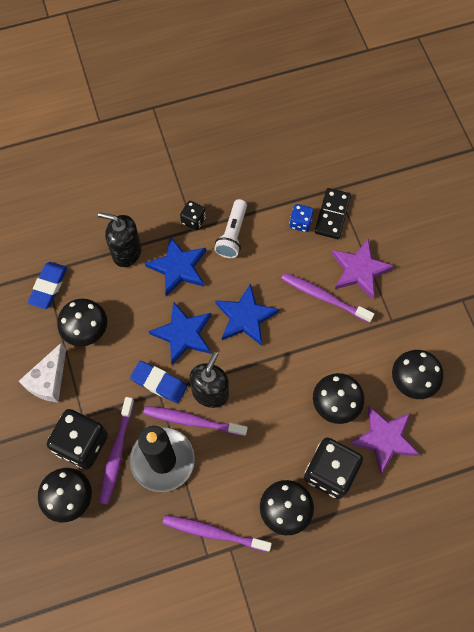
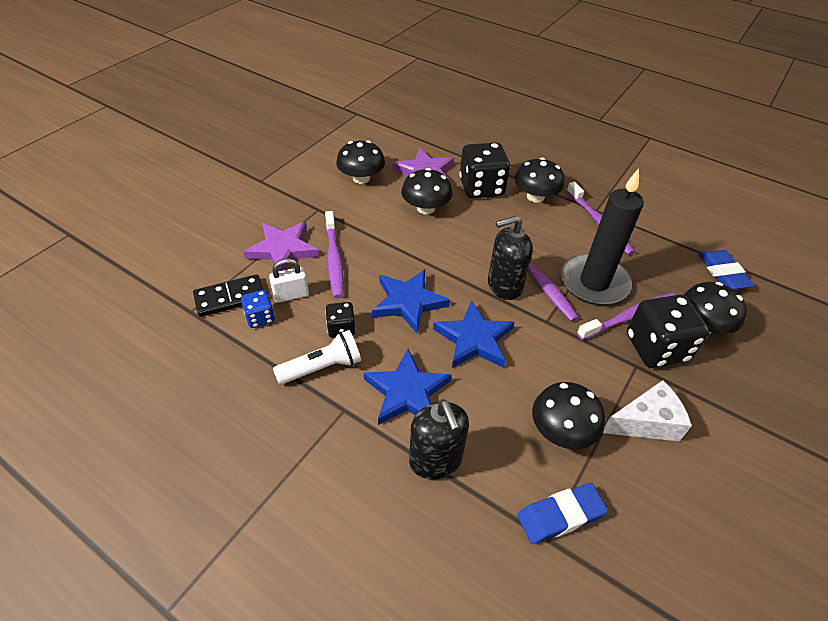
camera: 130 degrees left, 20 degrees down
(159, 383) = (539, 327): blue eraser -> blue eraser (723, 273)
(193, 220) = (333, 417): black dice -> black dice (341, 329)
(307, 251) = (291, 295): none -> white padlock

